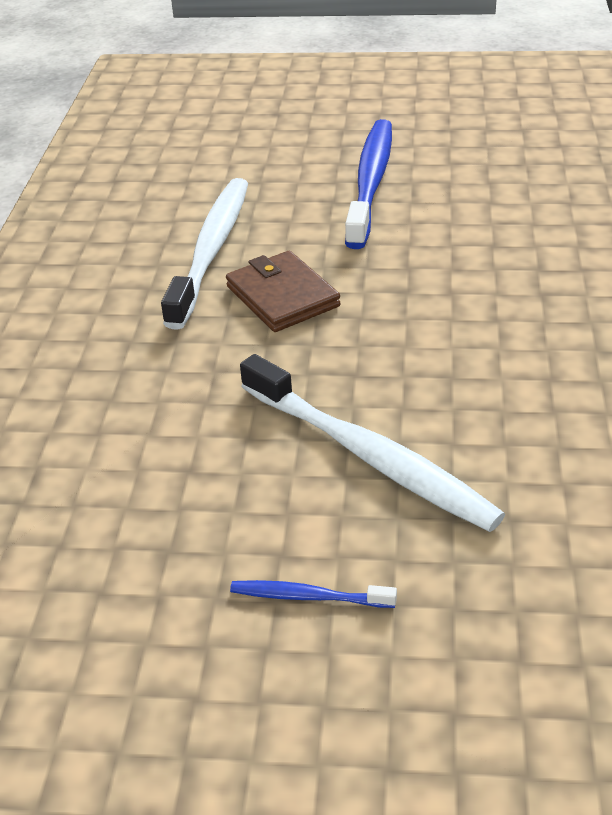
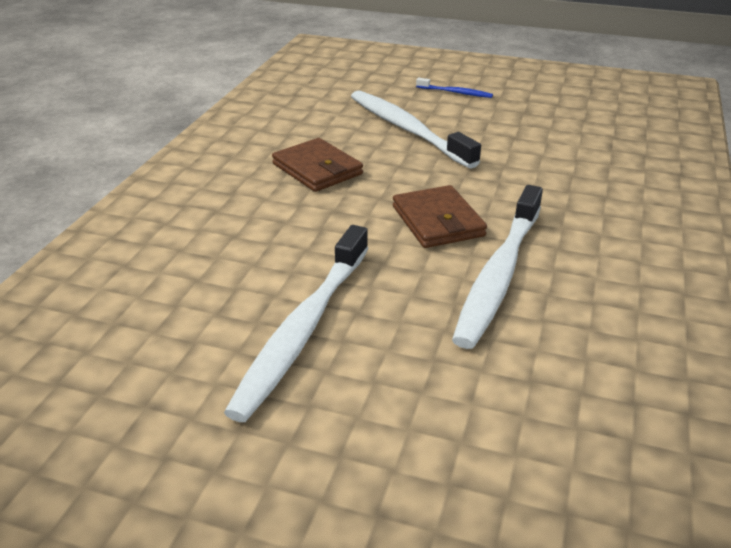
camera: 170 degrees left, 5 degrees down
(370, 183) = (304, 328): blue toothbrush -> white toothbrush
(463, 347) = (317, 169): none -> brown wallet

